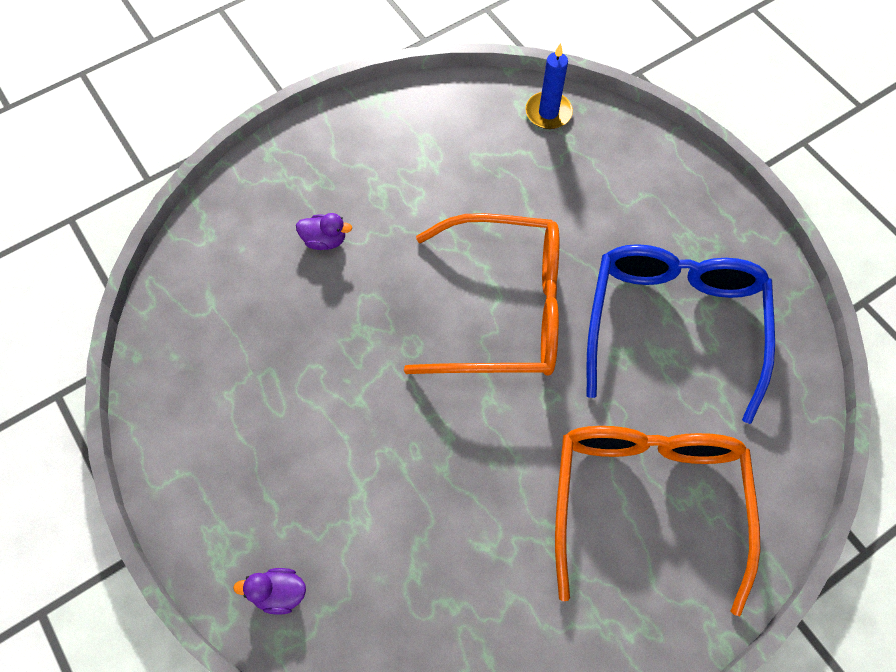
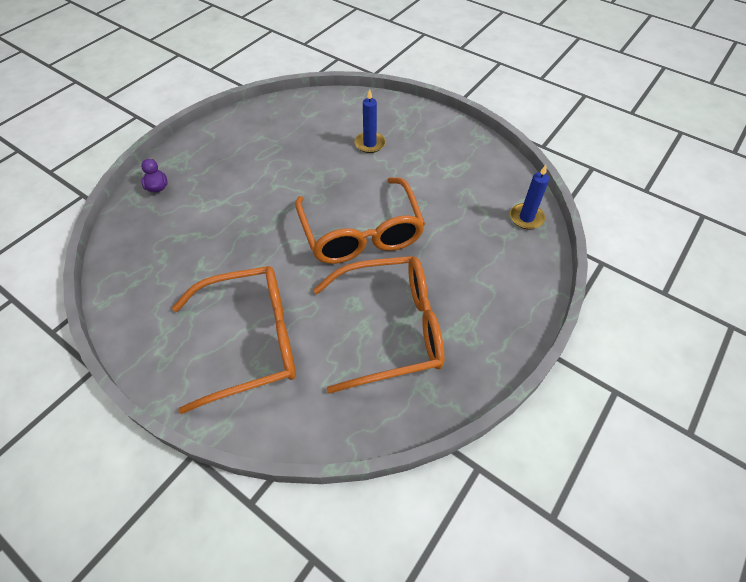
camera: 70 degrees right, 10 degrees down
(325, 240) = (369, 144): purple duck -> blue candle
(673, 325) = (391, 328): blue glasses -> orange glasses

